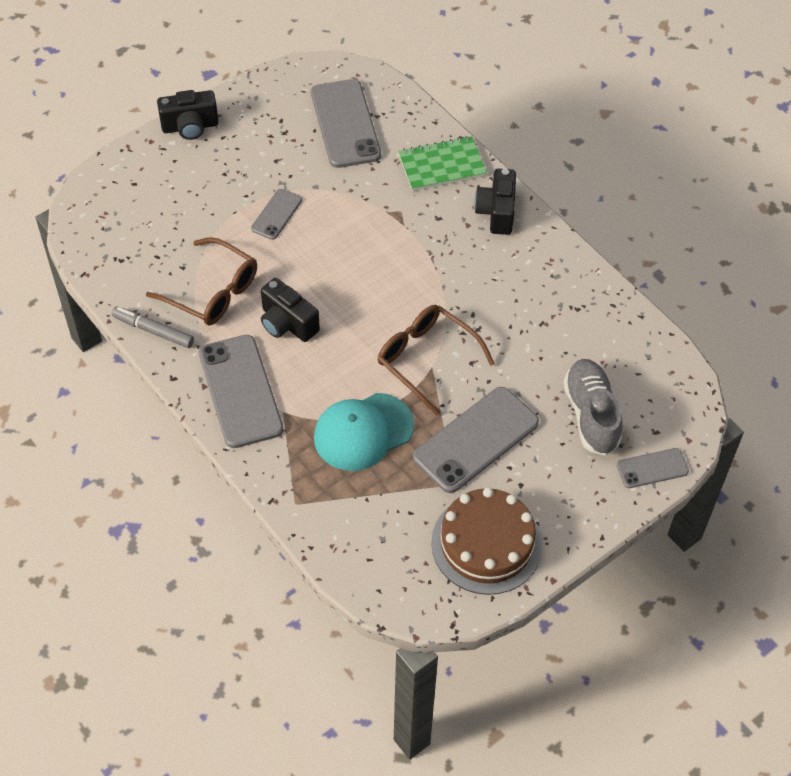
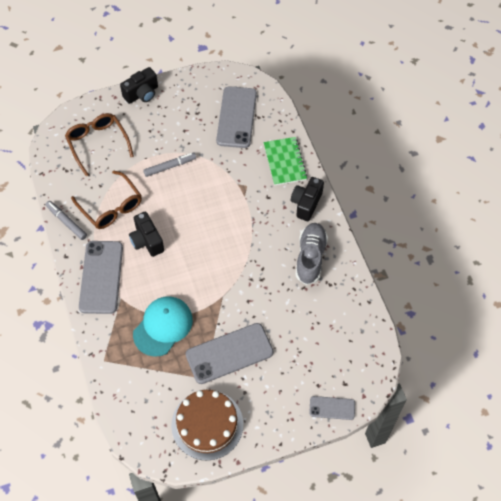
camera: 20 degrees right, 5 degrees up
(190, 127) = (142, 94): black camera -> black camera turned 45 degrees counterclockwise
(276, 214) = (170, 166): grey phone -> grey marker
(363, 432) = (163, 326): turquoise cap -> turquoise cap turned 135 degrees clockwise
(426, 359) = (221, 289): brown glasses -> brown glasses (97, 143)
(442, 165) = (285, 162): green notebook -> green notebook turned 75 degrees clockwise
(591, 415) = (308, 359): grey shoe -> grey shoe (310, 257)

